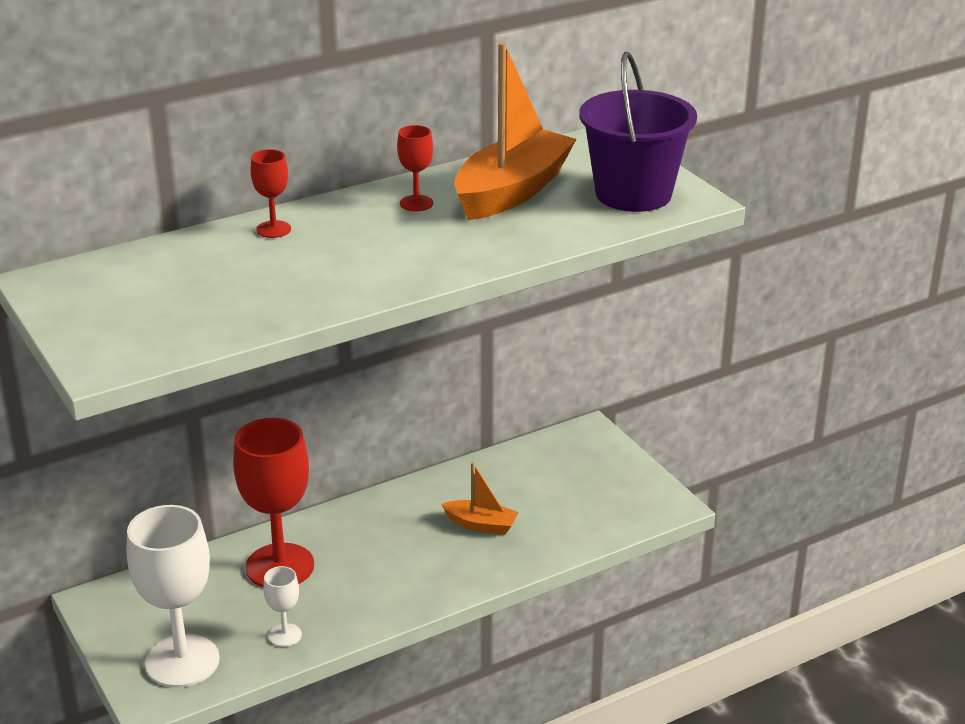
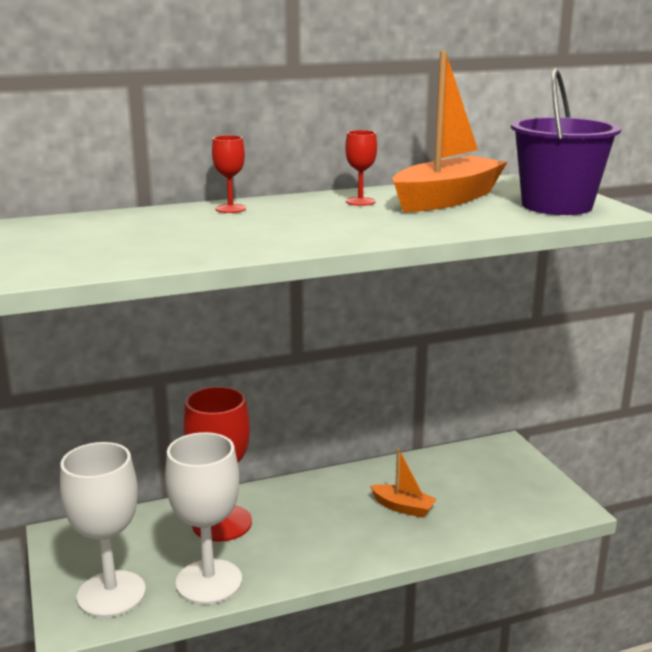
camera: 10 degrees right, 10 degrees down
(285, 635) = (209, 581): white goblet -> white goblet, size x2.18

